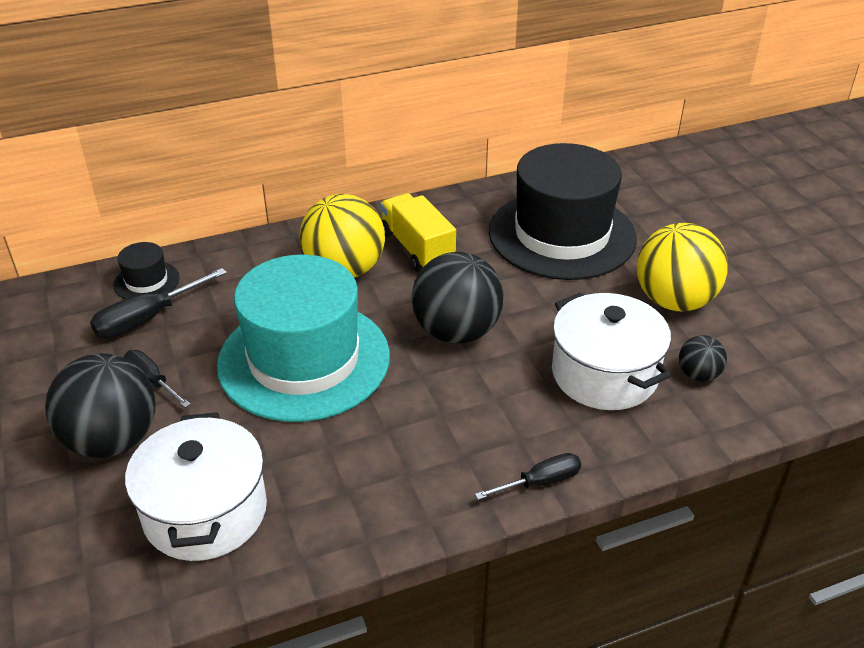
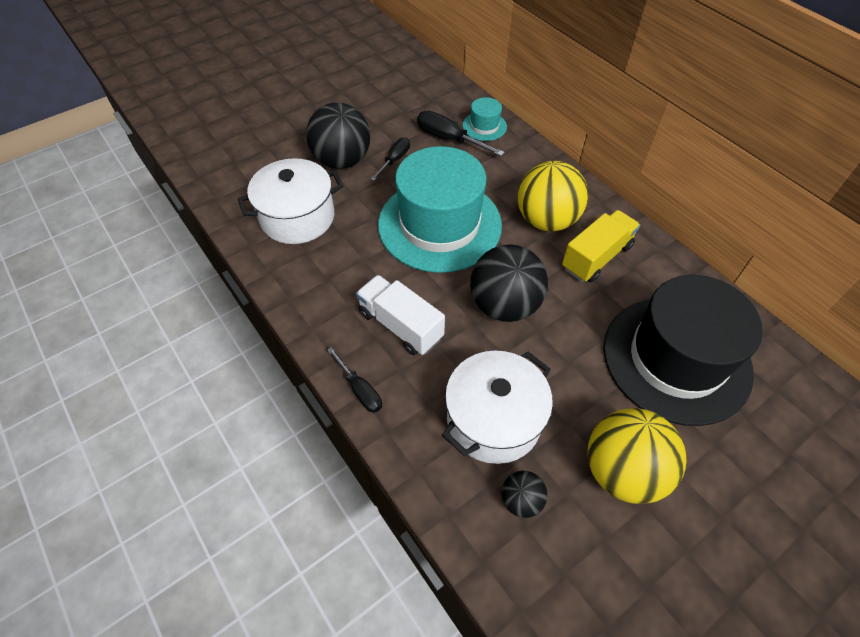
camera: 75 degrees right, 15 degrees up
(146, 281) = (484, 126): black hat -> turquoise hat
(454, 427) = (400, 325): none -> white truck

